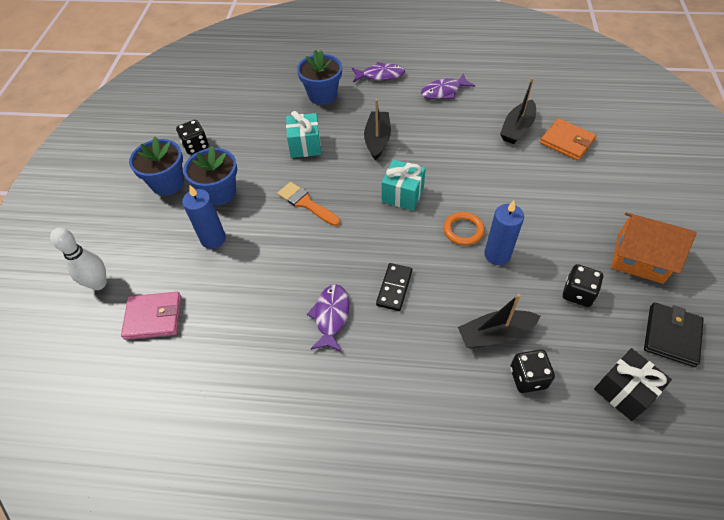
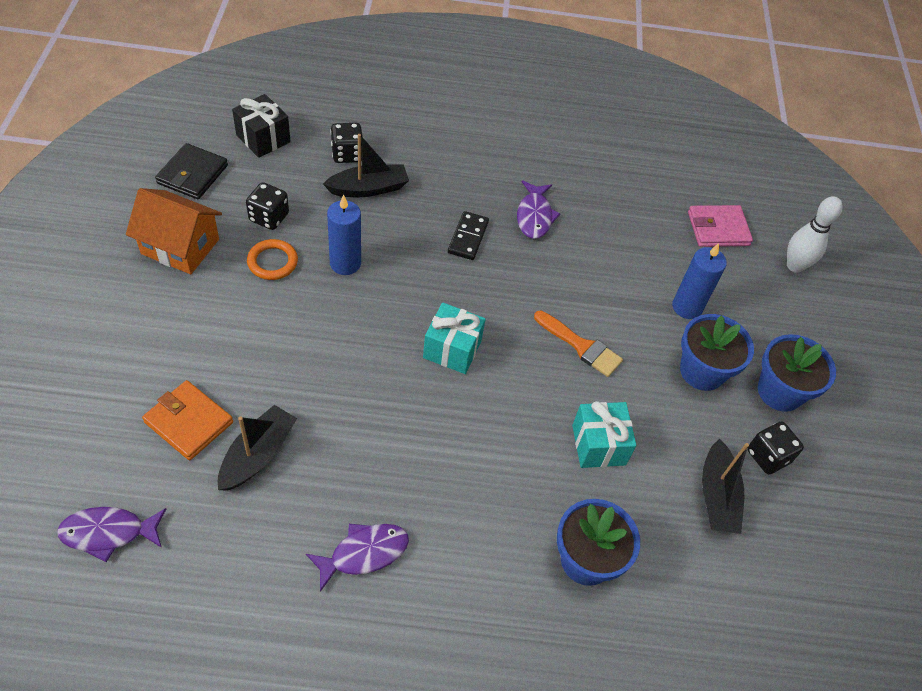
camera: 170 degrees right, 0 degrees up
(377, 140) = (486, 447): black boat -> black boat (717, 496)
(380, 75) = (480, 609): purple fish -> purple fish (108, 533)
(463, 230) = (379, 295): orange ring -> orange ring (272, 262)

